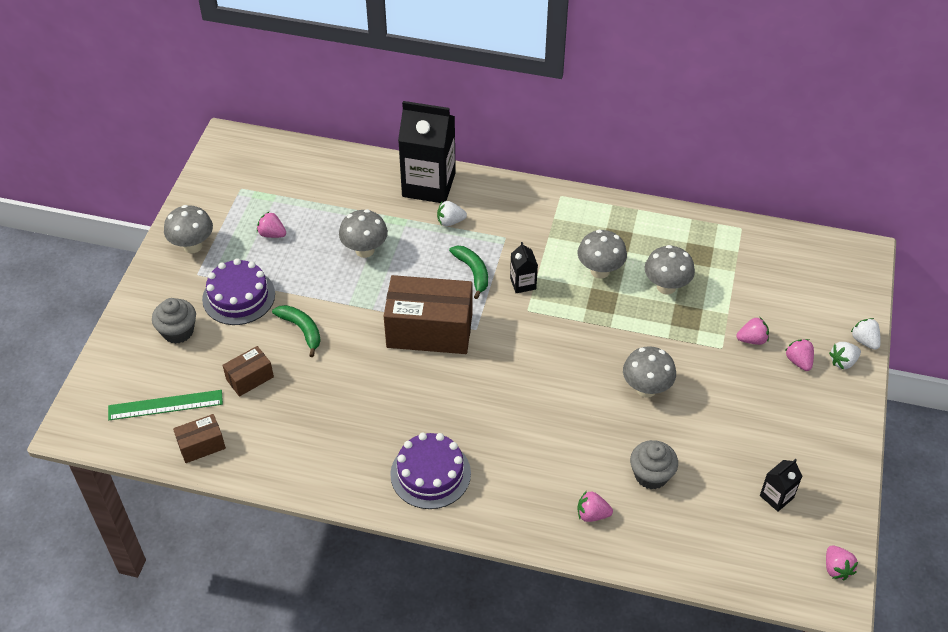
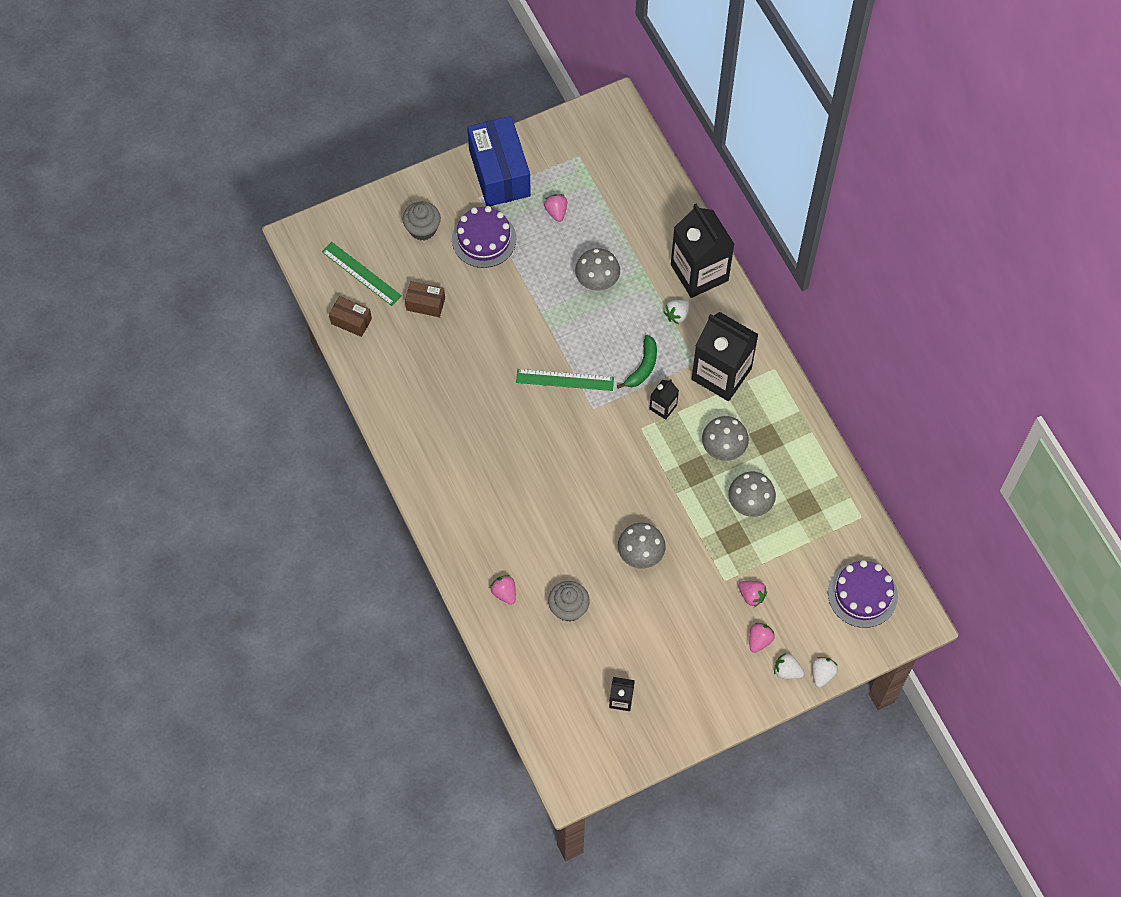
camera: 50 degrees right, 15 degrees up
(192, 246) = (499, 173): grey mushroom -> blue box
(301, 330) = (492, 301): green banana -> none
(429, 330) = (565, 380): brown box -> green ruler
(430, 474) = (449, 472): purple cake -> purple cake (862, 594)
(450, 221) = (677, 315): white strawberry -> white strawberry turned 90 degrees counterclockwise
(531, 229) = (721, 374): none -> black carton
(836, 568) = (594, 773): pink strawberry -> none

